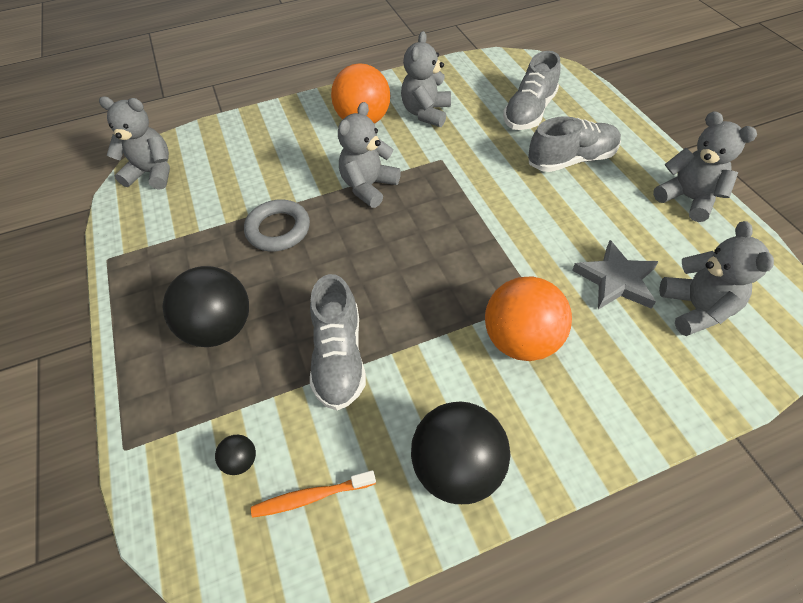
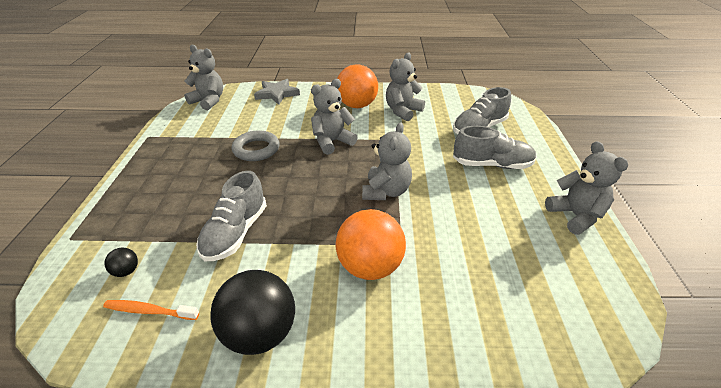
camera: 20 degrees right, 15 degrees down
(220, 328) = (178, 192): black ball -> none
(616, 280) = (475, 252): grey star -> grey star (277, 94)
(696, 309) = (532, 295): grey teddy bear -> grey teddy bear (386, 191)

